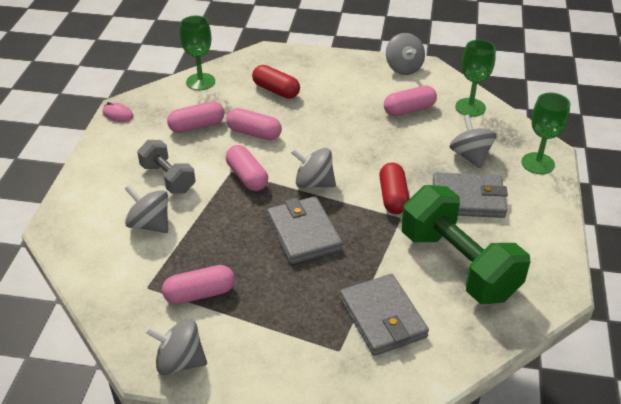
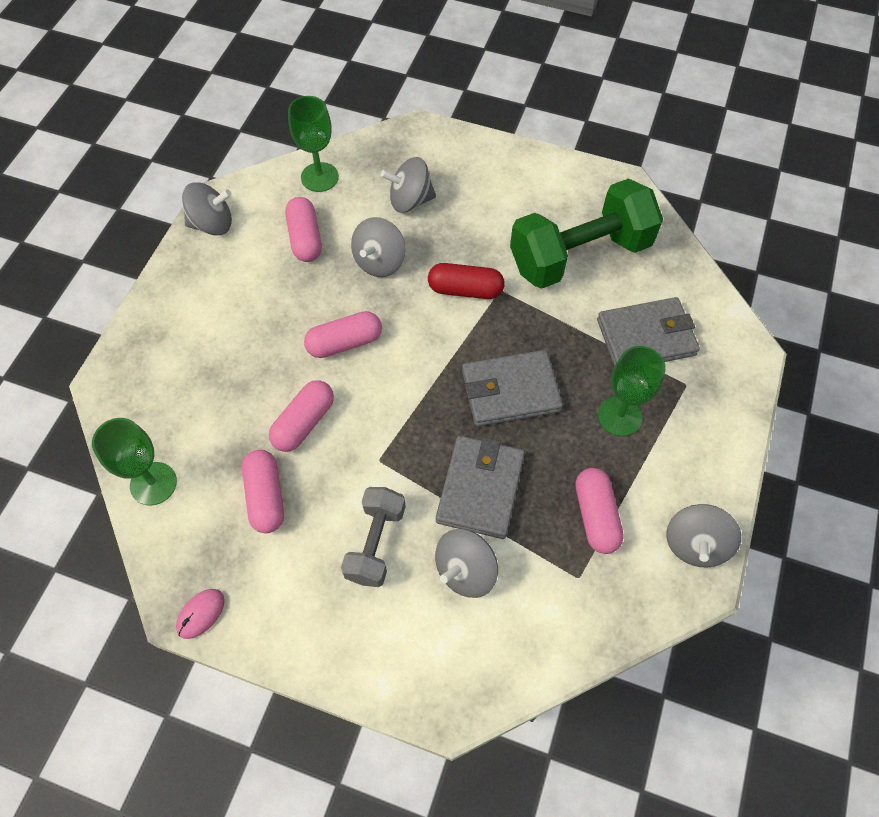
camera: 80 degrees left, 20 degrees up
(168, 178) = (375, 543): grey dumbbell -> grey dumbbell turned 45 degrees counterclockwise
(247, 177) = (395, 441): pink capsule -> pink capsule (344, 343)
(276, 90) = (212, 383): red capsule -> none
(313, 183) = (423, 367): grey spinning top -> grey spinning top (379, 262)
(468, 199) = (481, 221): grey wallet -> grey wallet (480, 488)
(538, 163) = (437, 145): green goblet -> green goblet (619, 416)

